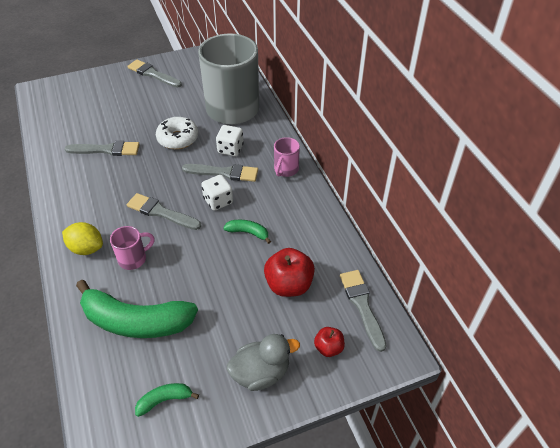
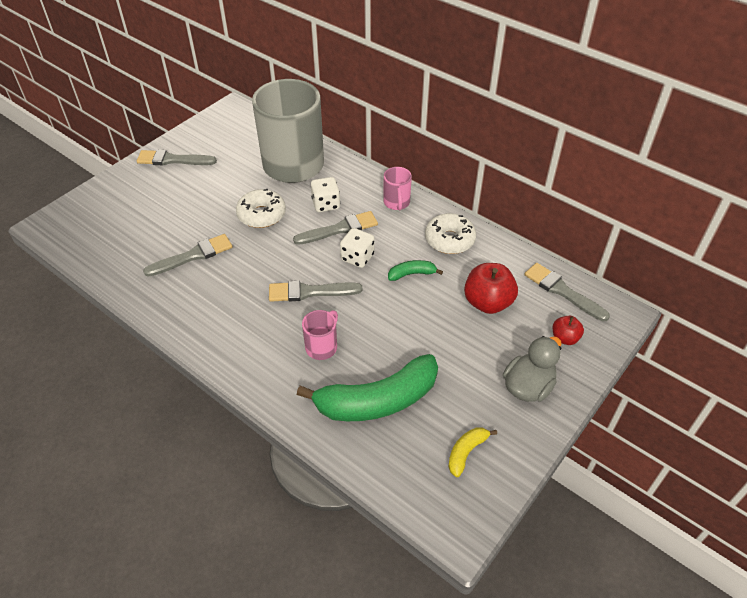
camera: 30 degrees left, 0 degrees up
(86, 248) = (263, 359): yellow lemon -> none
(165, 400) = (466, 452): green banana -> yellow banana
(302, 218) = (449, 240): none -> white donut

